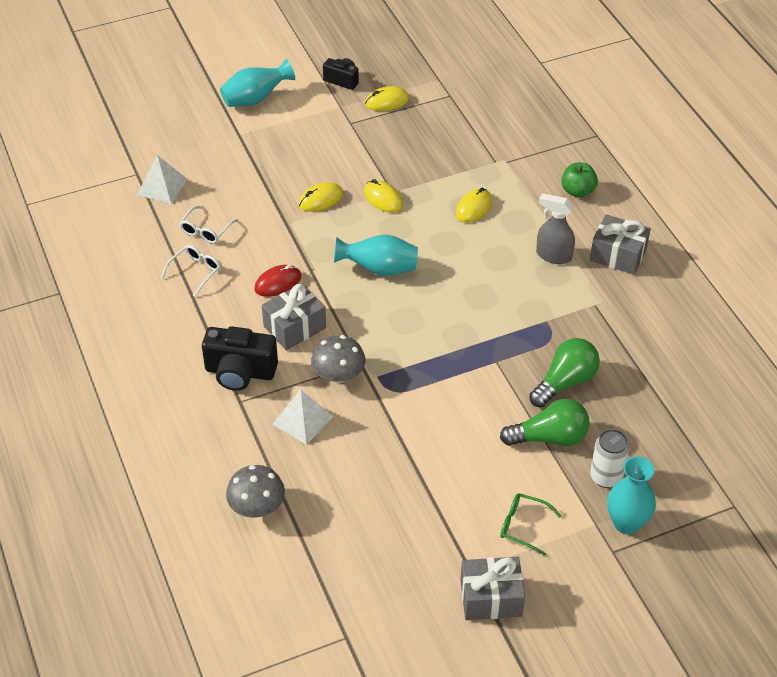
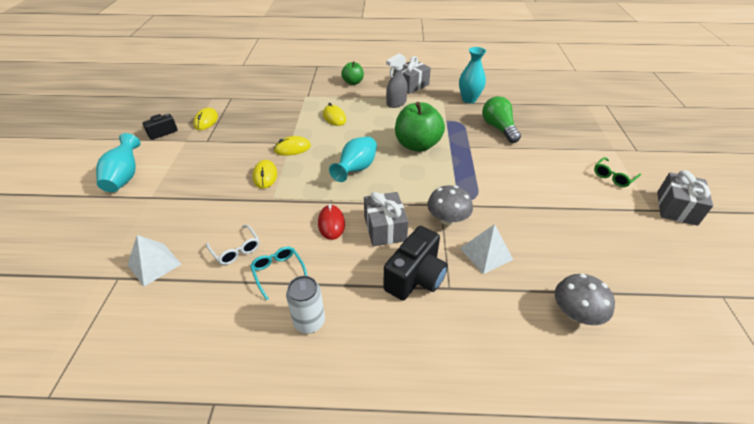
camera: 65 degrees left, 5 degrees down
(195, 272) = (278, 272): white glasses -> turquoise glasses
(465, 308) = (417, 145): none -> green apple
(549, 437) = (541, 146): green light bulb -> none
(606, 477) = (578, 136): white can -> white can (309, 322)
(626, 523) = (615, 139): turquoise vase -> turquoise vase (469, 99)

